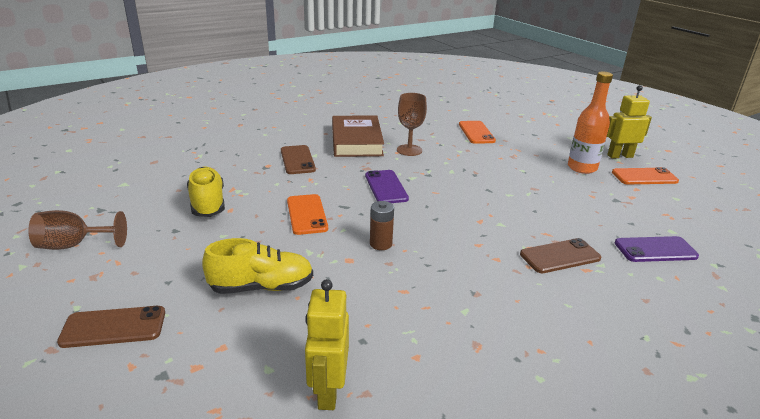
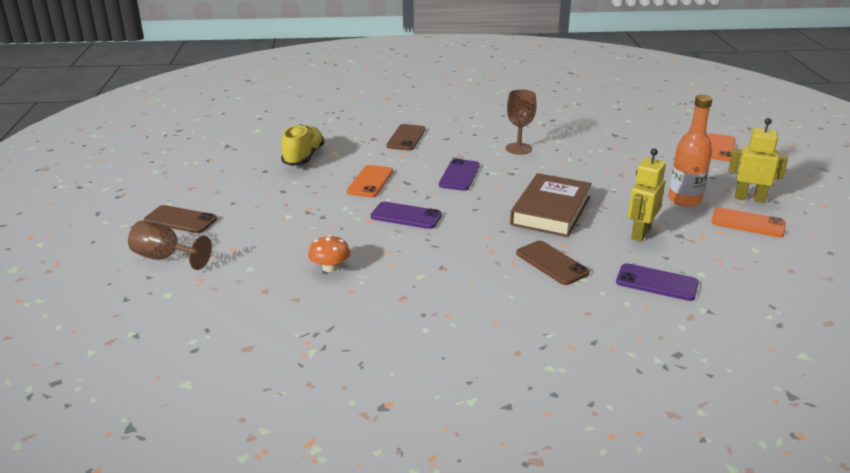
camera: 30 degrees right, 0 degrees up
(74, 245) = (193, 166): brown goblet -> brown goblet (165, 258)
(261, 287) = (289, 222): yellow shoe -> none
(328, 391) = (274, 291): yellow robot -> yellow robot (640, 233)
(356, 141) = (476, 131): brown book -> brown book (551, 210)
(363, 333) = (330, 267): none -> orange mushroom
(381, 244) = (406, 216): brown battery -> purple phone
(476, 132) = (610, 145): orange phone -> orange phone (719, 148)
(560, 256) = (552, 263): brown phone -> brown phone turned 45 degrees clockwise

